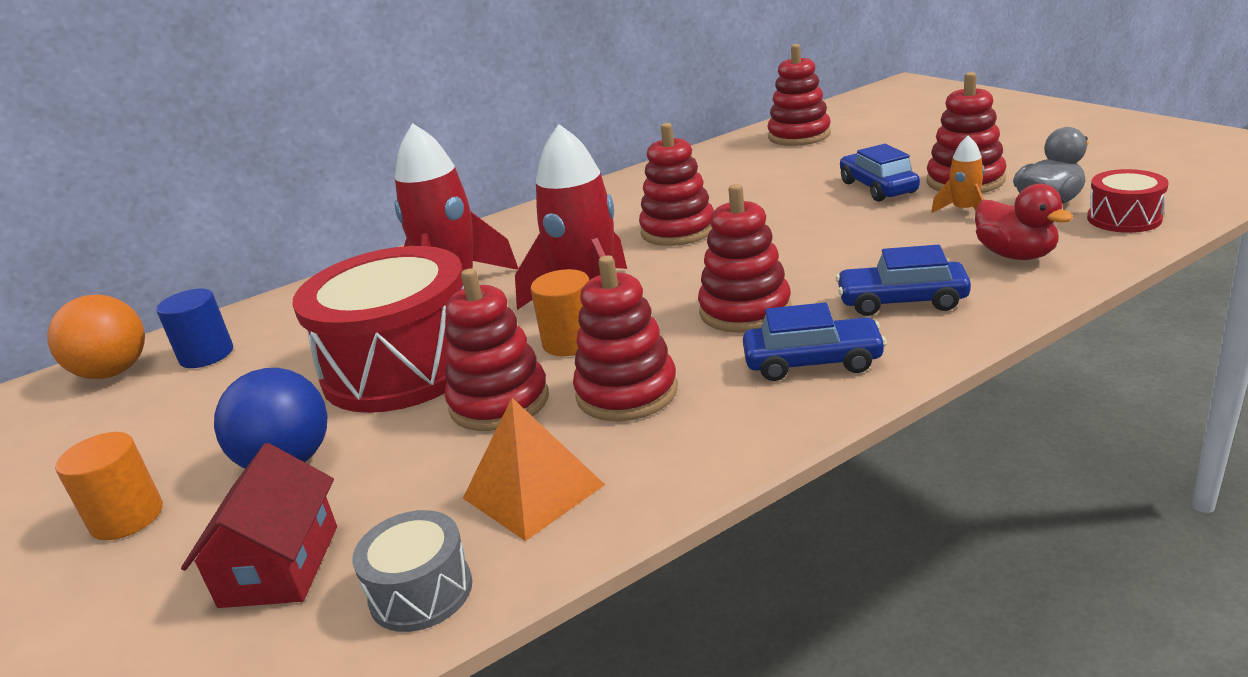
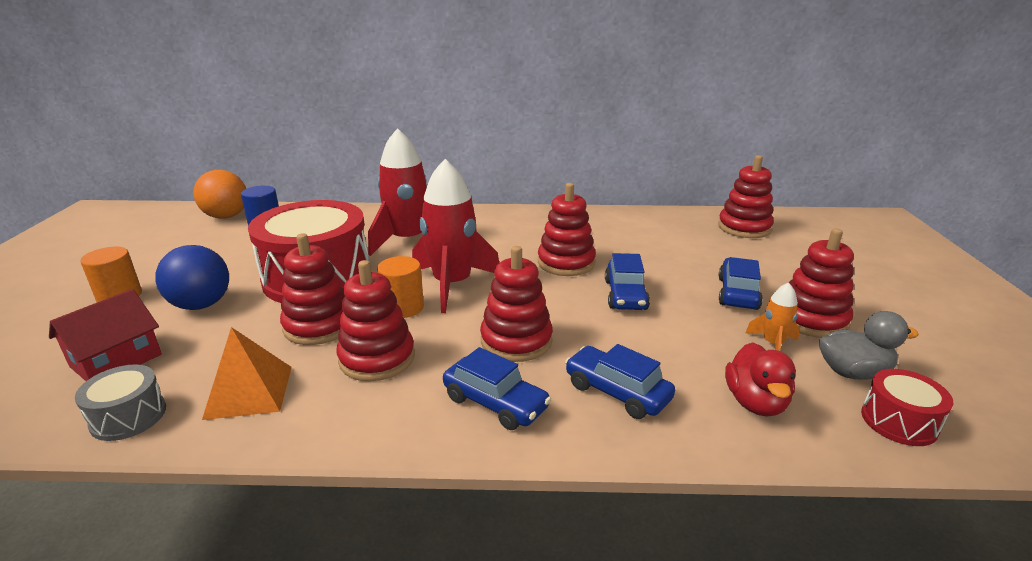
camera: 30 degrees right, 0 degrees up
(783, 231) = (625, 295): none -> blue car

